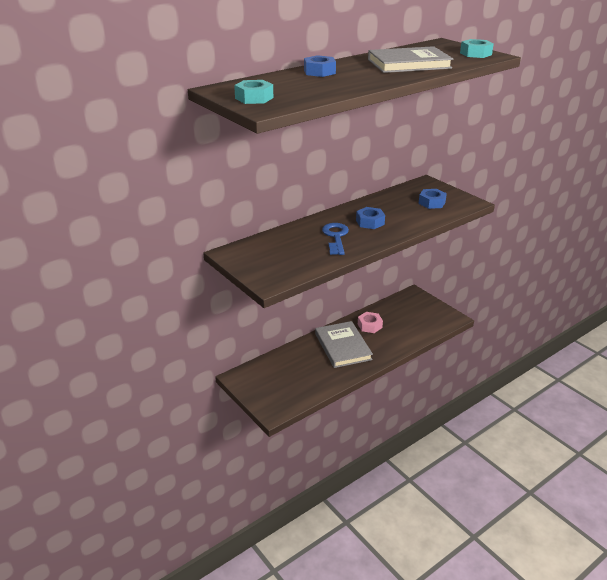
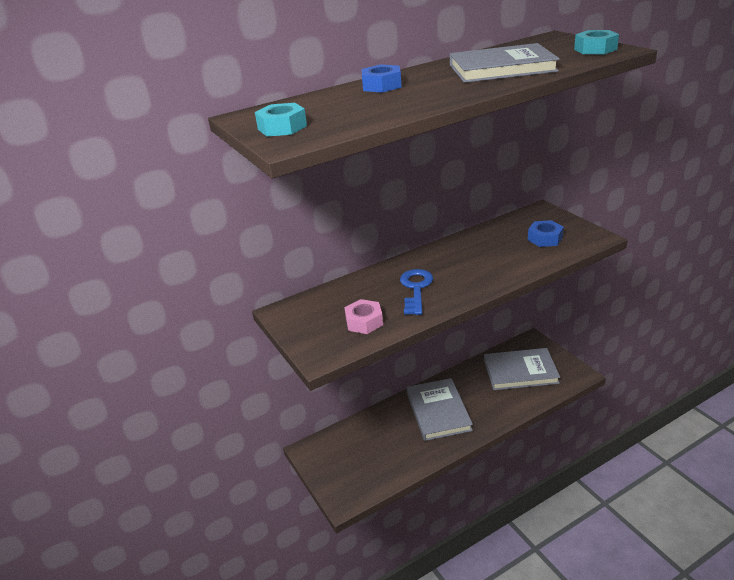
camera: 10 degrees right, 0 degrees up
(369, 326) = (474, 383): pink nut -> pink nut (364, 322)
(370, 222) = (462, 267): blue nut -> none
(406, 316) = (520, 371): none -> grey book

